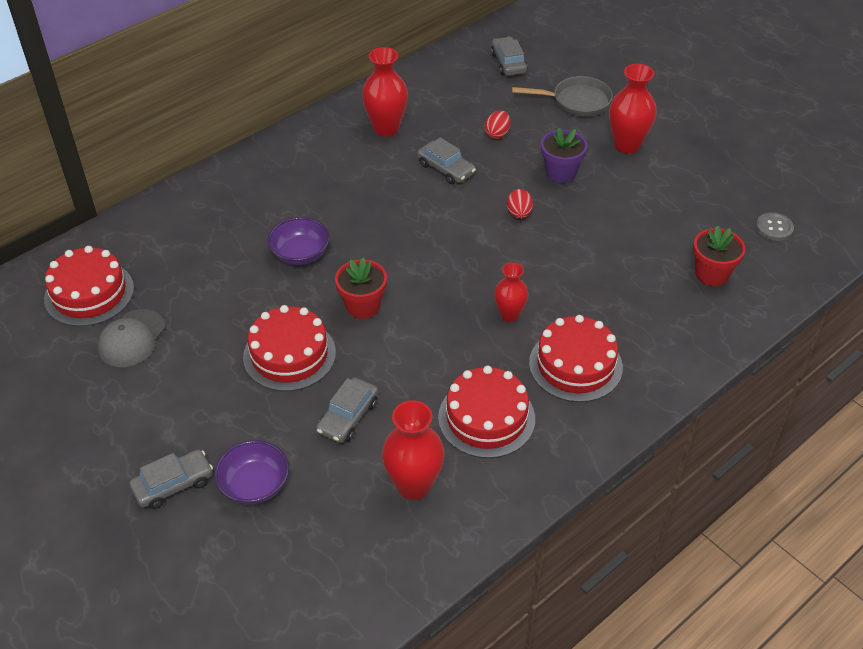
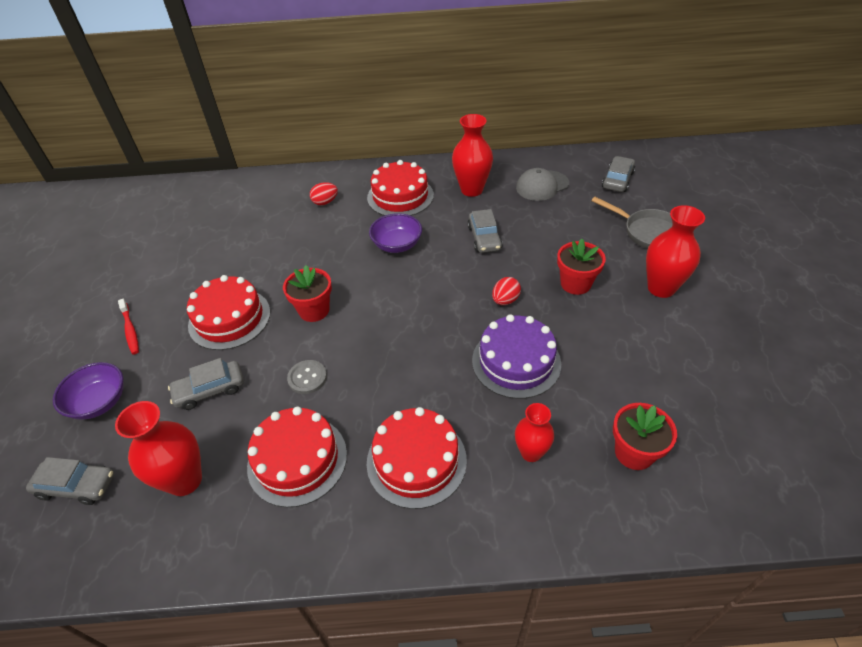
camera: 40 degrees right, 0 degrees up
(89, 293) = (176, 213): red cake -> red cake (400, 196)
(132, 338) = (162, 254): grey cap -> grey cap (542, 186)
(173, 484) = (62, 368): grey car -> grey car (76, 486)
(199, 418) = (130, 330): none -> red toothbrush
(300, 254) = (317, 250): purple bowl -> purple bowl (397, 245)
(497, 134) = (552, 229): red egg -> red egg (325, 202)
(509, 315) = (409, 380): red vase -> red vase (531, 452)
(560, 173) = (575, 284): purple flower pot -> red flower pot
(575, 257) = (516, 362): none -> purple cake
(774, 228) = (750, 443): grey button -> grey button (307, 378)

